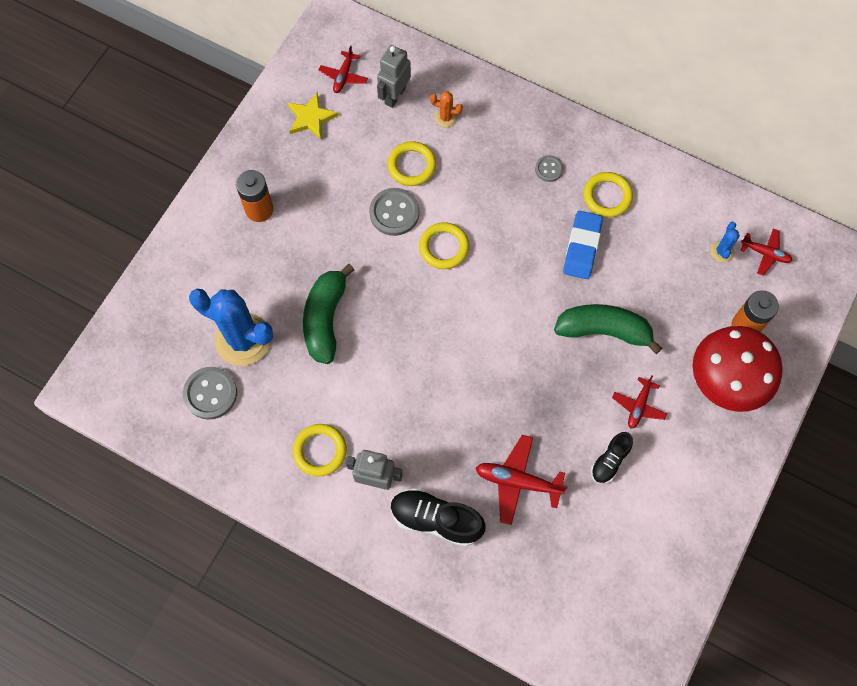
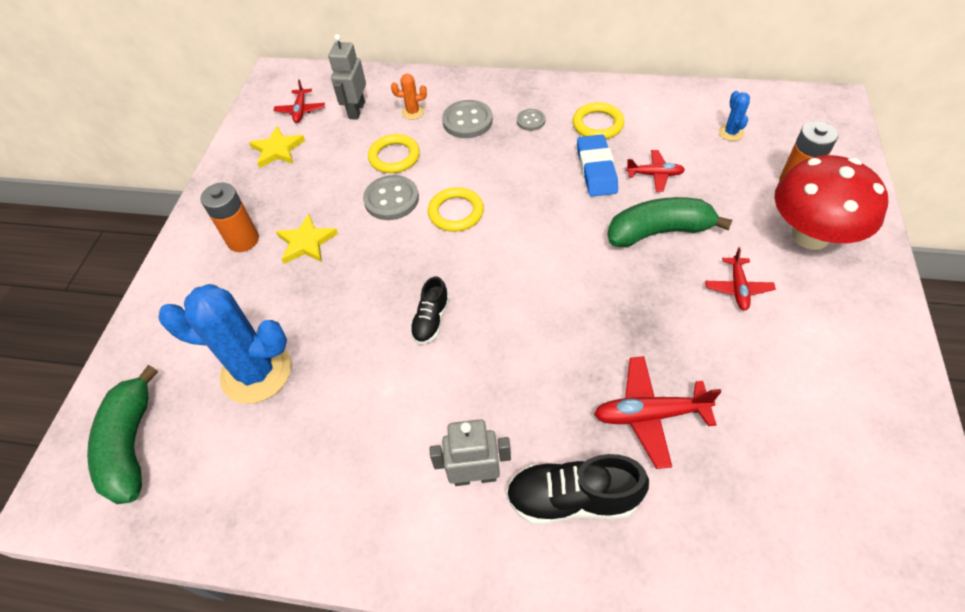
camera: 15 degrees left, 15 degrees down
(210, 393) = (228, 447): grey button -> grey button (467, 121)
(310, 232) = (306, 242): none -> yellow star
(320, 451) = (391, 467): yellow ring -> none
(325, 319) = (350, 319): green banana -> green banana (131, 445)
(609, 461) = (741, 354): black shoe -> black shoe (431, 320)
(765, 253) = (771, 122): red plane -> red plane (654, 174)

